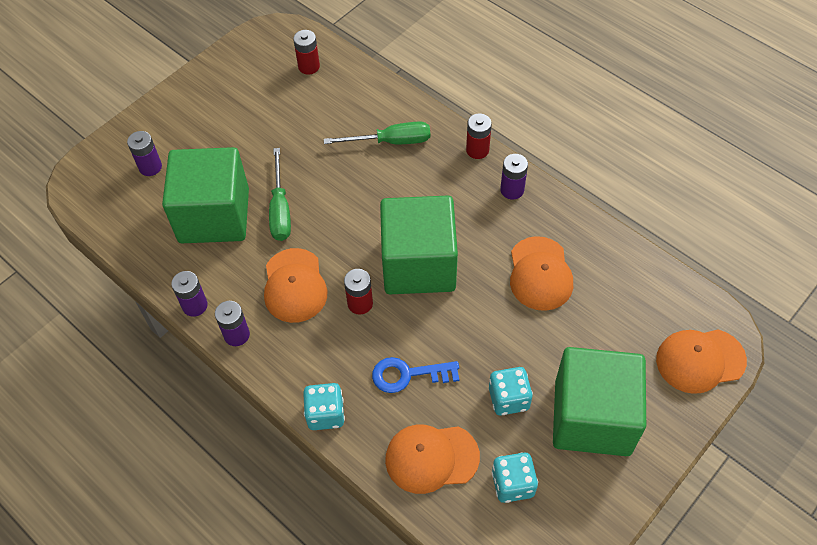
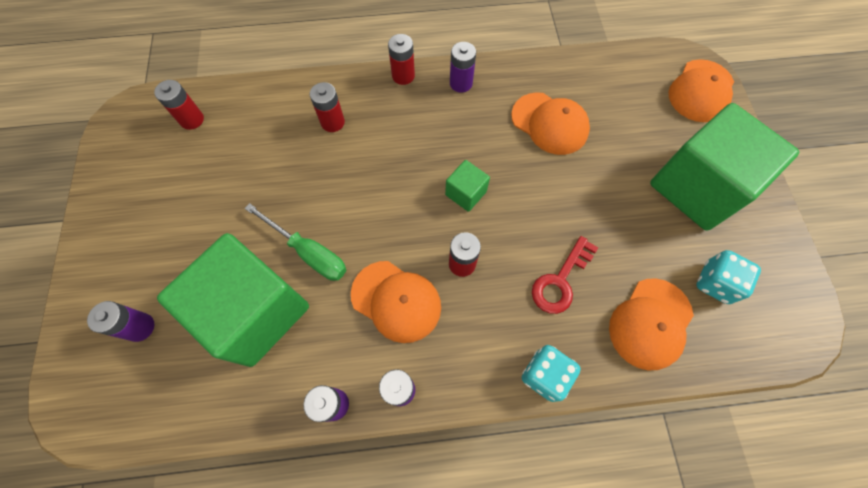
camera: 50 degrees left, 10 degrees up
(391, 141) = (332, 122): green screwdriver -> red battery
(408, 375) = (560, 281): blue key -> red key
(418, 264) = (466, 193): green cube -> green cube, size x0.43
(508, 398) = (639, 227): turquoise dice -> none

